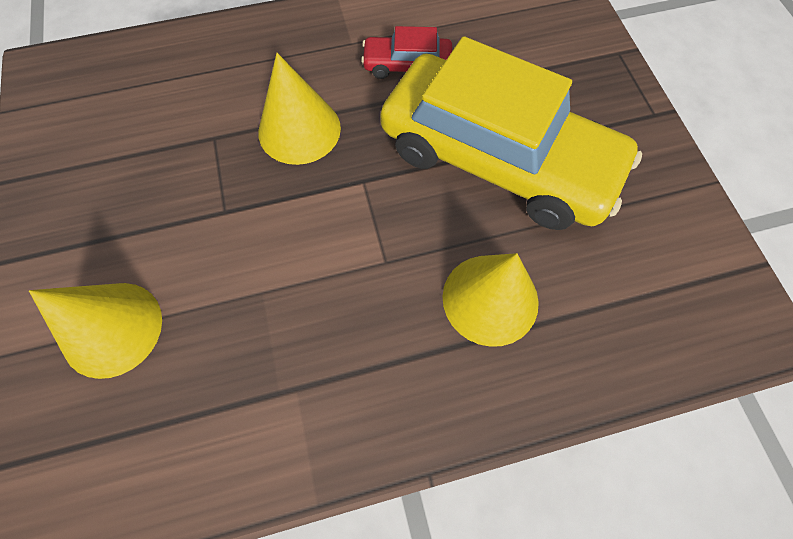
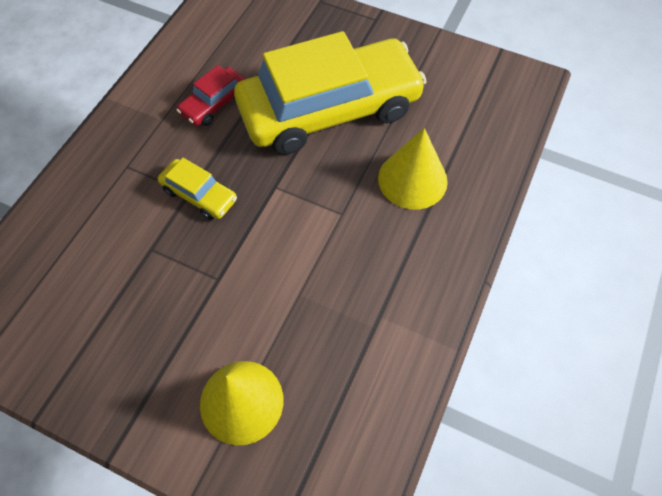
camera: 50 degrees left, 5 degrees down
(299, 130) = (199, 195): yellow cone -> yellow car

